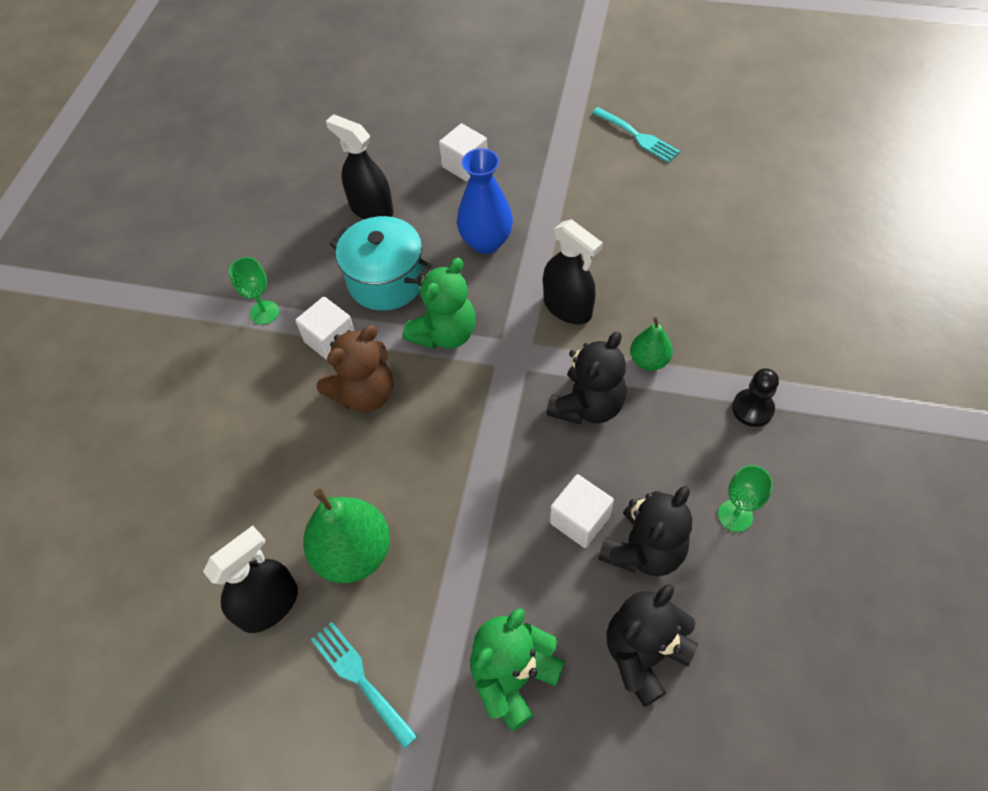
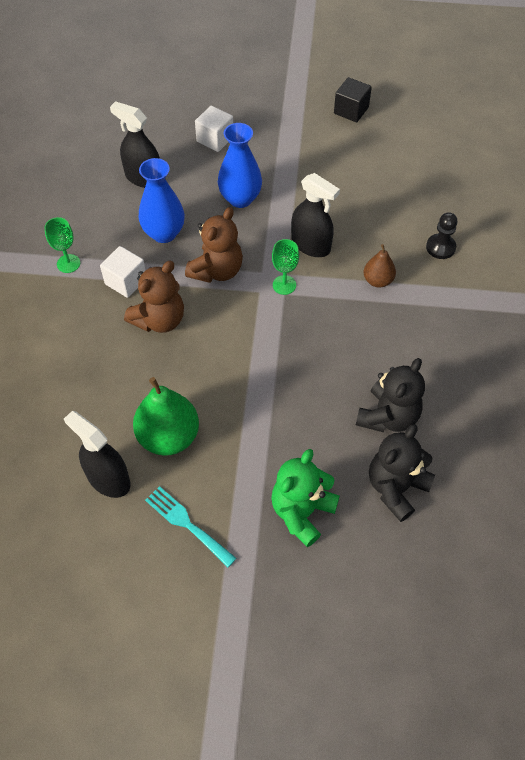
camera: 10 degrees left, 0 degrees up
(269, 605) = (108, 479): black spray bottle -> black spray bottle turned 90 degrees counterclockwise
(386, 281) = (164, 233): turquoise pot -> blue vase
(445, 333) = (217, 270): green teddy bear -> brown teddy bear
(580, 520) = (338, 399): white cube -> none
(587, 405) = (334, 317): black teddy bear -> none
(638, 136) = (351, 110): turquoise fork -> black cube
(649, 360) = (378, 280): green pear -> brown pear
(735, 515) = (452, 387): green goblet -> green goblet (284, 285)
(752, 409) = (458, 310): black pawn -> black pawn (440, 247)

